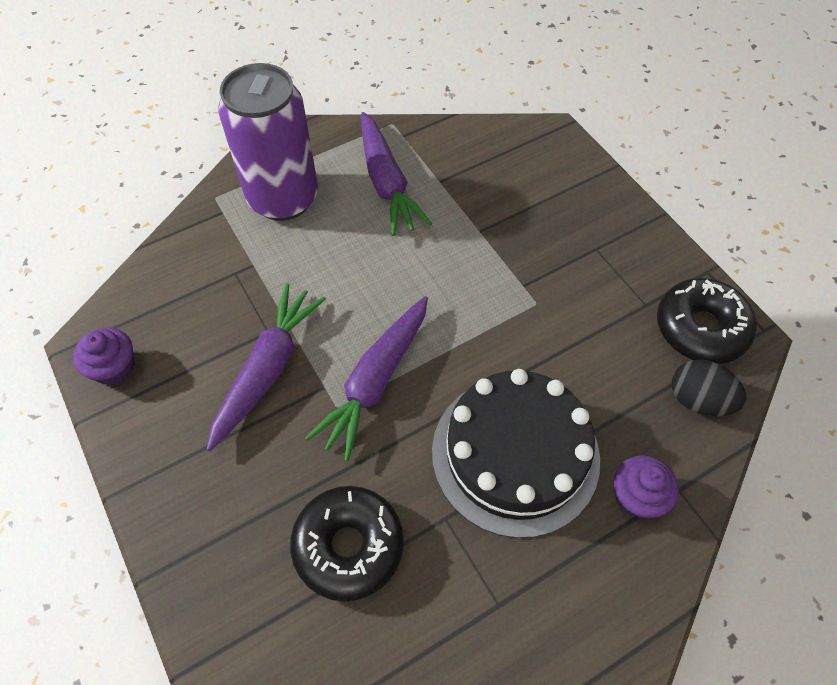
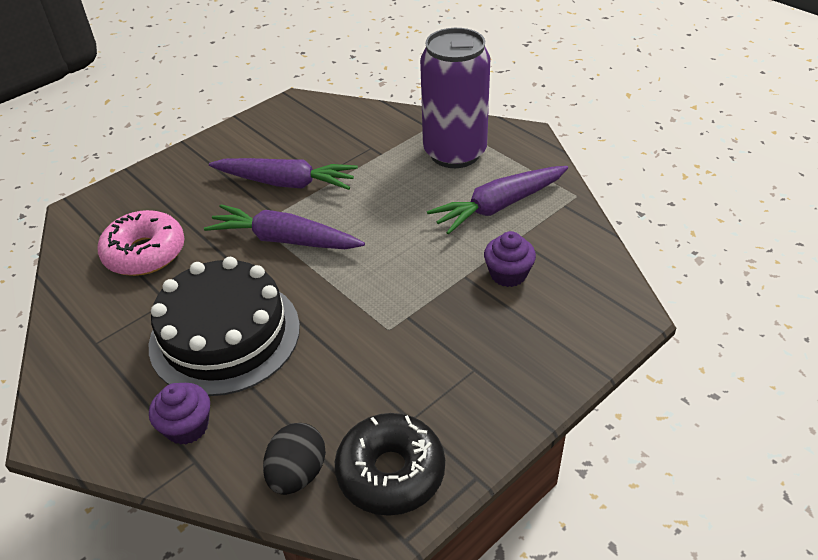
camera: 80 degrees right, 15 degrees down
(114, 367) = (276, 117): purple cupcake -> purple cupcake (508, 274)
(348, 546) = (145, 253): black donut -> pink donut

